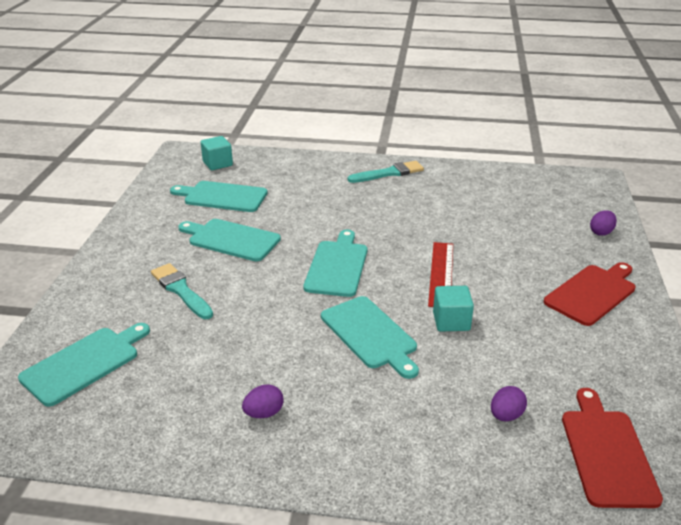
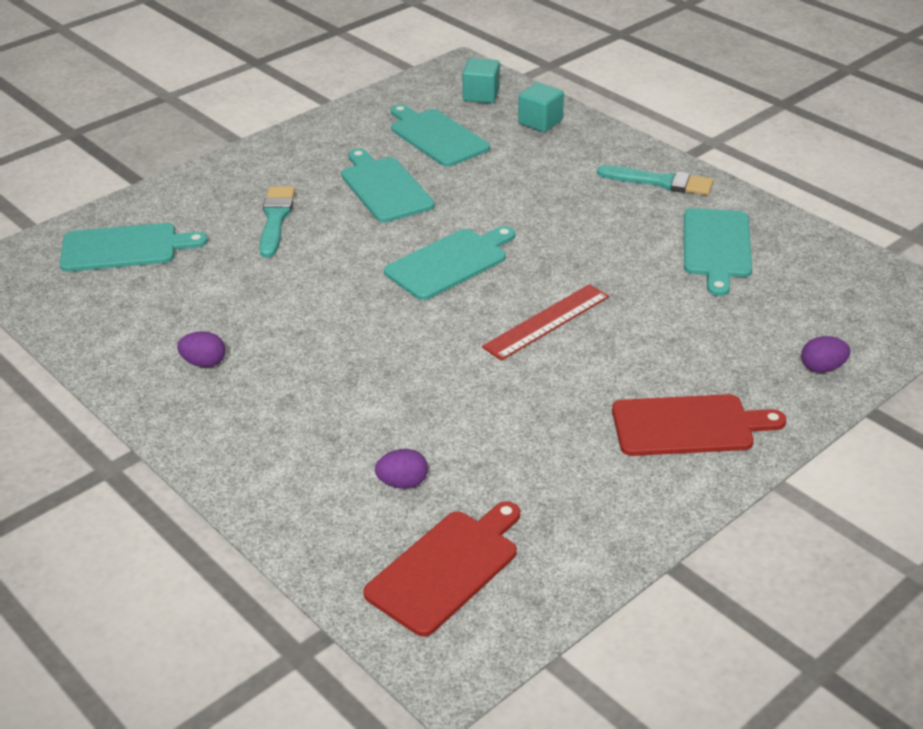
camera: 40 degrees right, 5 degrees up
(370, 334) = (386, 344): turquoise cutting board -> turquoise cutting board (716, 247)
(451, 321) = (483, 373): turquoise cube -> turquoise cube (540, 122)

